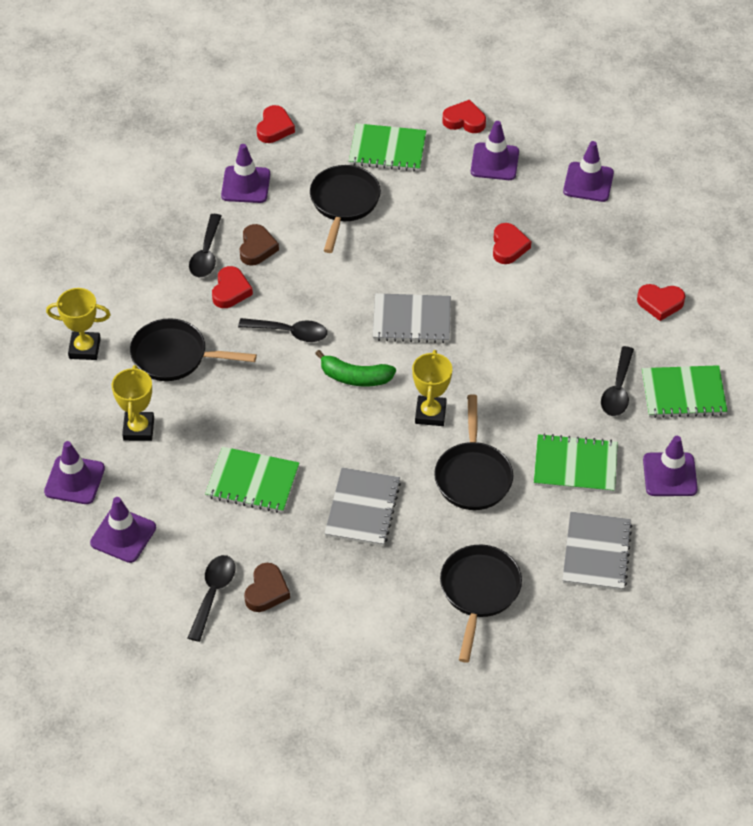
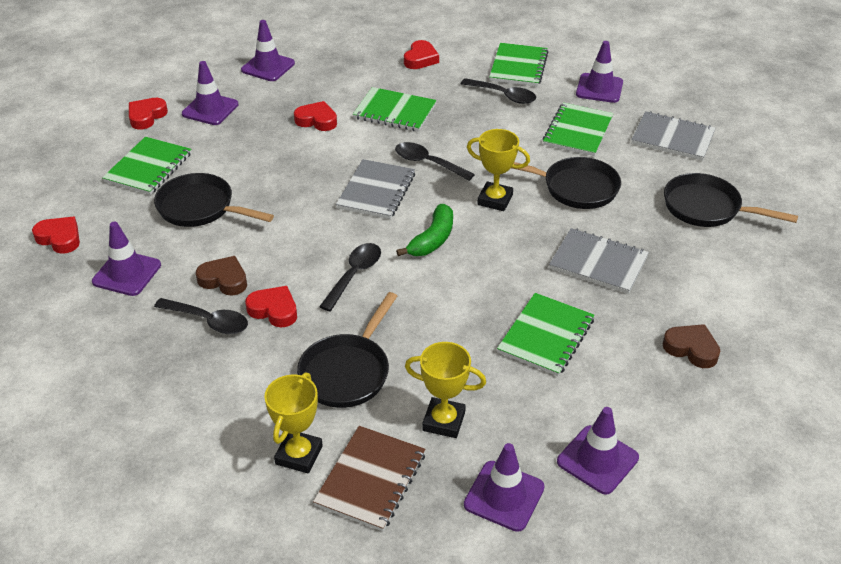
camera: 75 degrees left, 10 degrees down
(72, 396) = (371, 479): none -> brown notebook
(213, 594) = (690, 392): black spoon -> black spoon (427, 163)
(549, 304) = (395, 111): none -> green notebook

